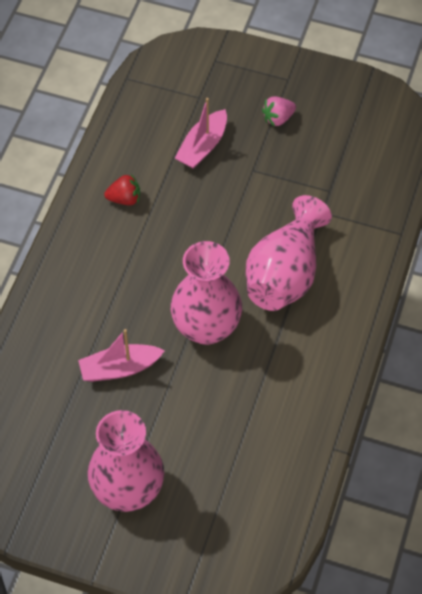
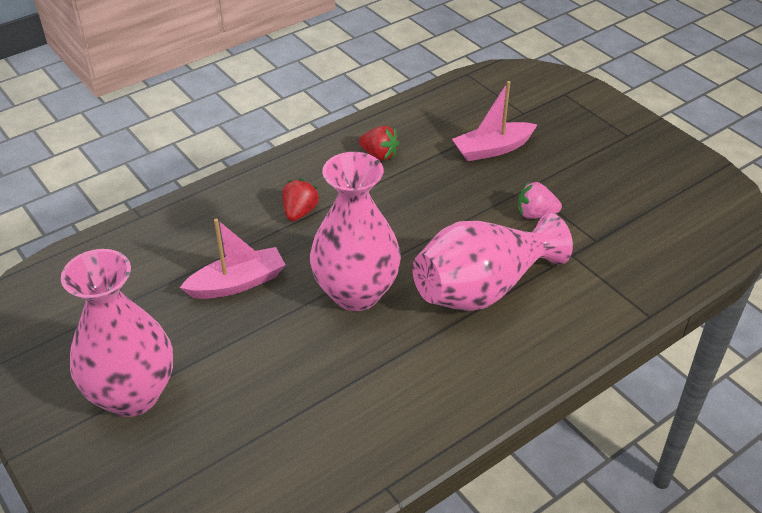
camera: 35 degrees right, 15 degrees down
(110, 284) = (300, 212): none -> red strawberry
(120, 368) = (237, 283): pink boat -> pink boat turned 135 degrees clockwise
(278, 118) = (590, 160): pink strawberry -> pink strawberry (535, 214)

